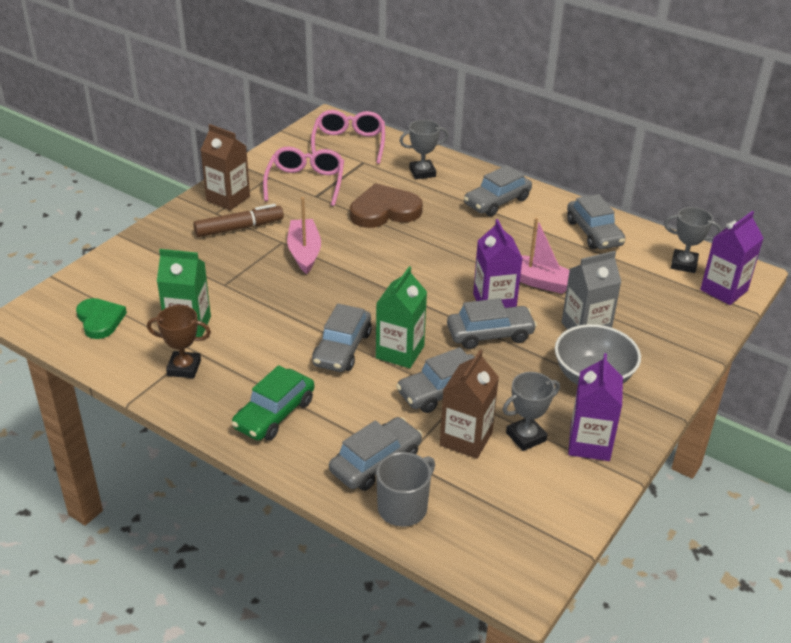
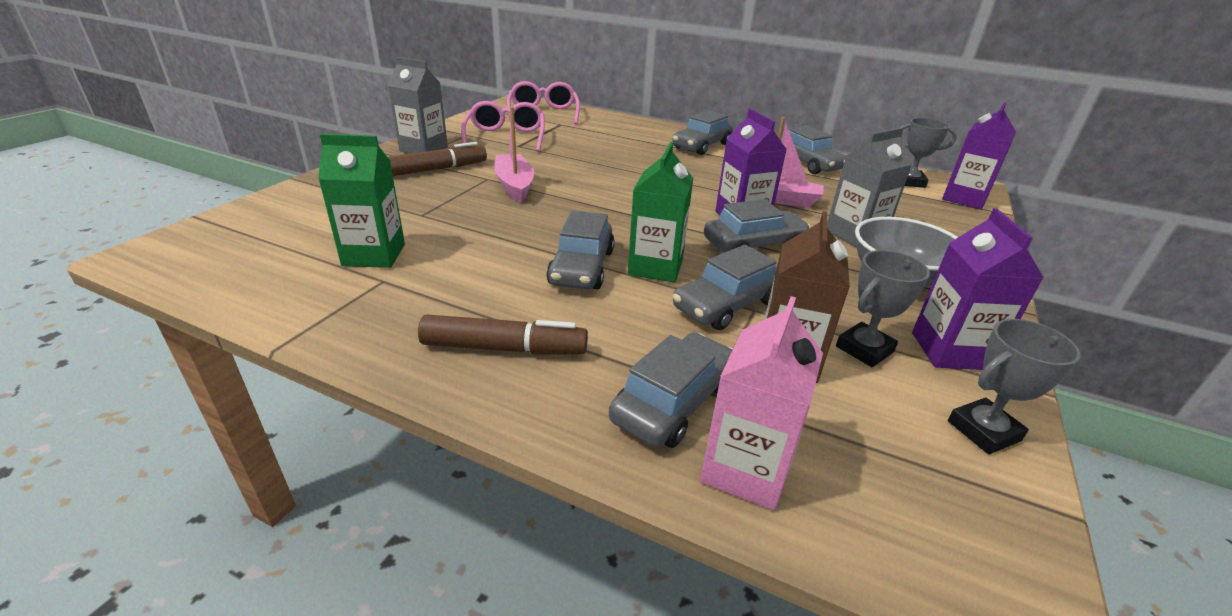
camera: 10 degrees left, 5 degrees down
(100, 320) = (249, 255): green heart -> none
(184, 368) = (366, 300): brown trophy -> none
(228, 198) = (423, 149): brown carton -> grey carton
(274, 414) = (504, 348): green car -> brown marker
(384, 211) = (593, 154): brown heart -> none
(404, 507) = (745, 469): grey mug -> pink carton
(422, 172) = (620, 129): grey trophy -> grey trophy (983, 431)

